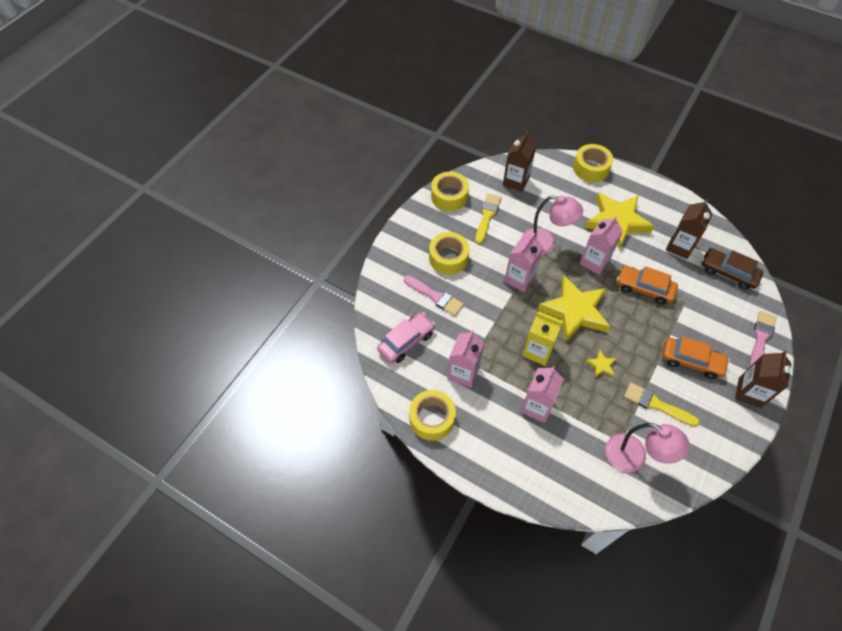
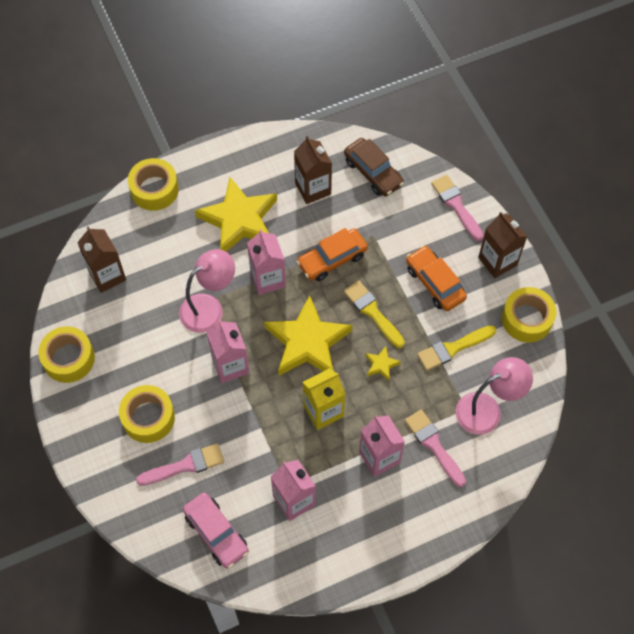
camera: 55 degrees left, 5 degrees up
(406, 342) = (216, 533): pink car -> pink car turned 150 degrees clockwise
(432, 418) = (320, 567): yellow tape -> yellow tape (527, 319)
(487, 216) = (128, 339): yellow brush -> yellow brush (372, 312)
(575, 437) = (433, 445): none -> pink brush
(691, 361) = (435, 283): orange car -> orange car turned 90 degrees counterclockwise
(728, 273) = (373, 172): brown car -> brown car turned 105 degrees counterclockwise

